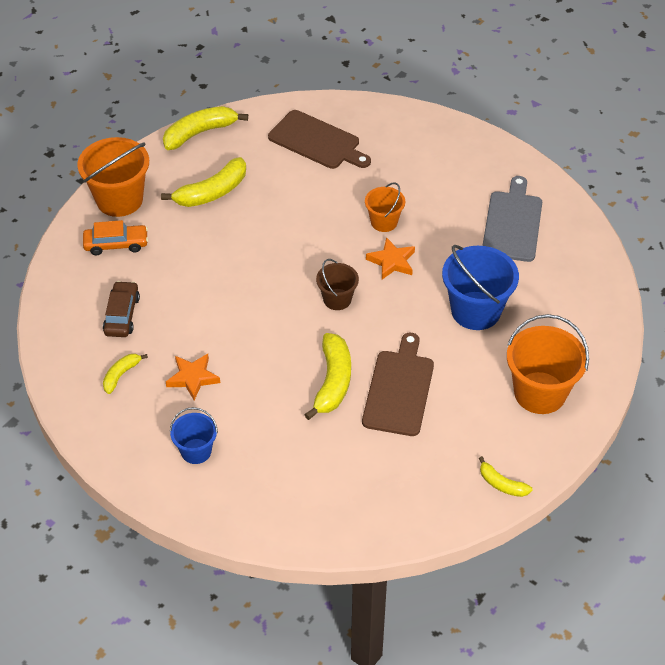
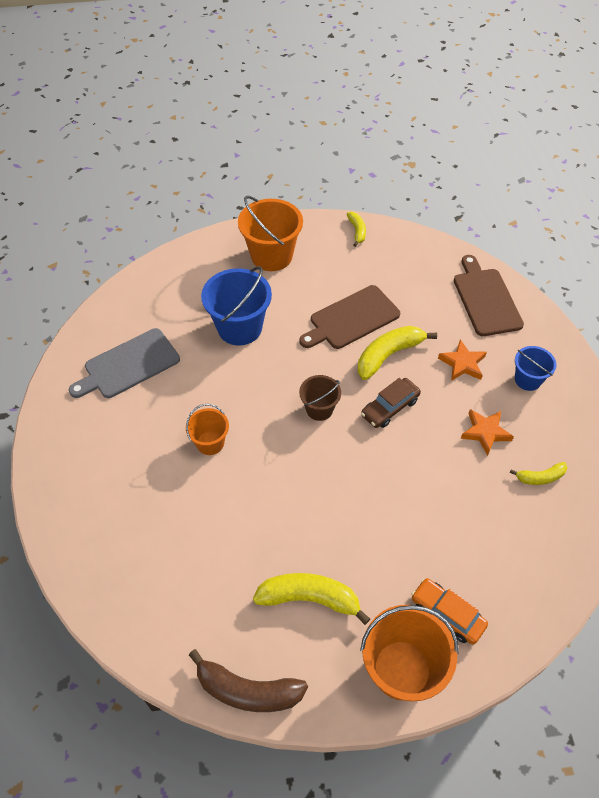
camera: 135 degrees left, 5 degrees up
(122, 315) = (499, 531): brown car -> brown car (390, 407)
(199, 133) = (247, 690): yellow banana -> brown banana
(317, 141) = (160, 573): brown cutting board -> brown cutting board (486, 299)
(392, 261) = (246, 406): orange star -> orange star (462, 363)

